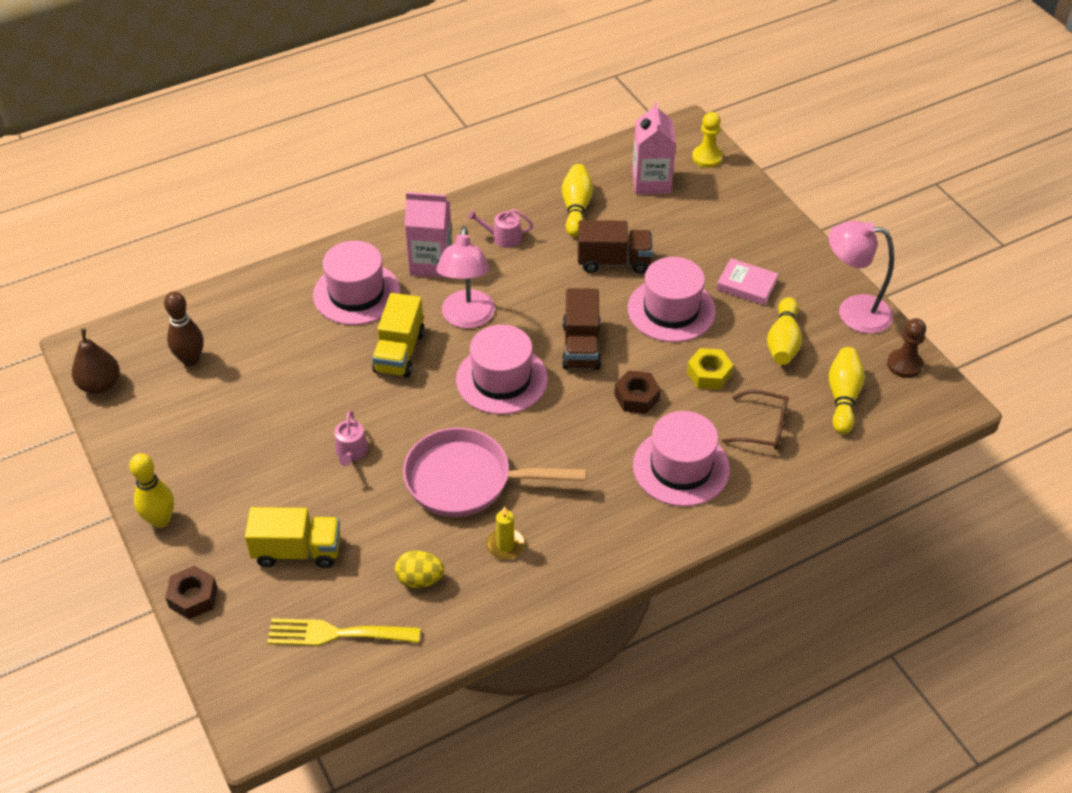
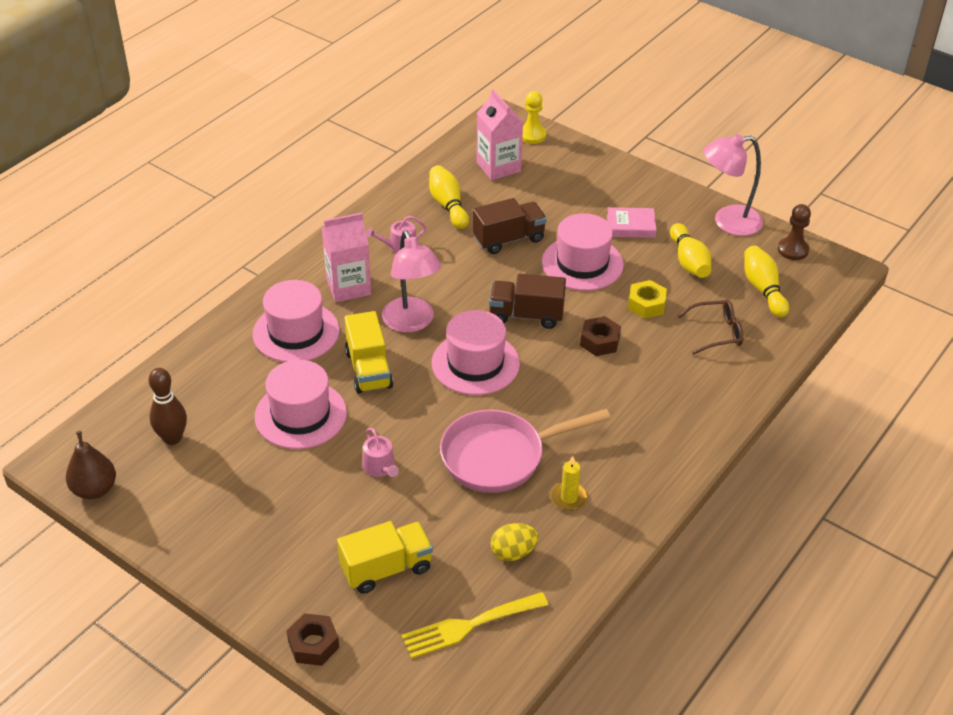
camera: 25 degrees left, 5 degrees down
(160, 520) = (236, 589): yellow bowling pin -> none
(581, 346) = (526, 315): brown truck -> brown truck turned 120 degrees clockwise
(681, 467) = (672, 385): pink hat -> pink hat (300, 415)

